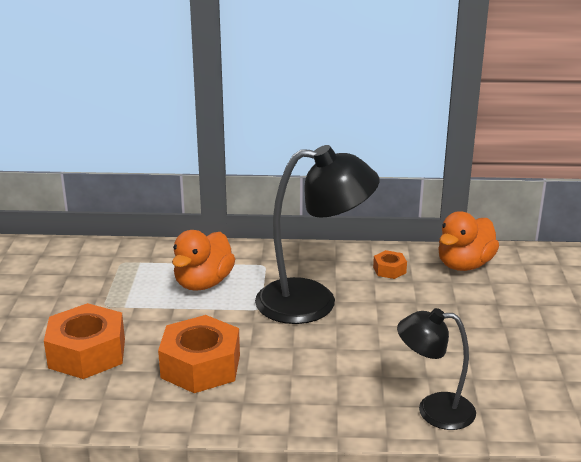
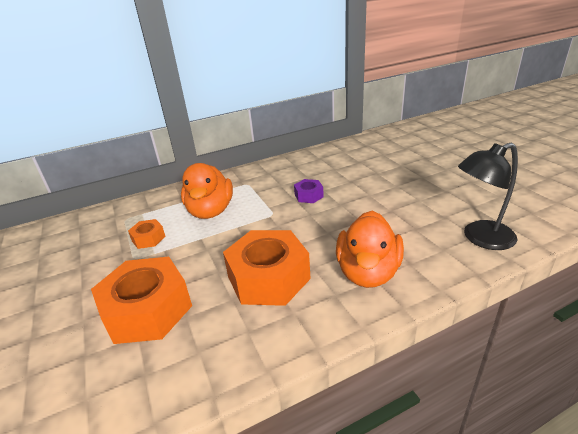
camera: 25 degrees left, 5 degrees up
(313, 302) = (308, 195): black lamp -> purple nut
(389, 270) = (337, 160): orange nut -> orange nut (148, 238)
(464, 265) = (379, 143): orange duck -> orange duck (368, 272)

